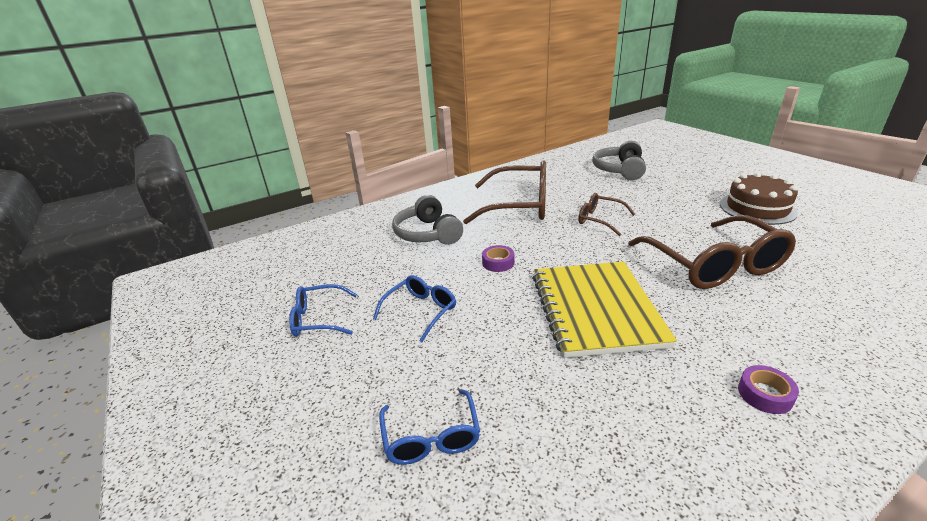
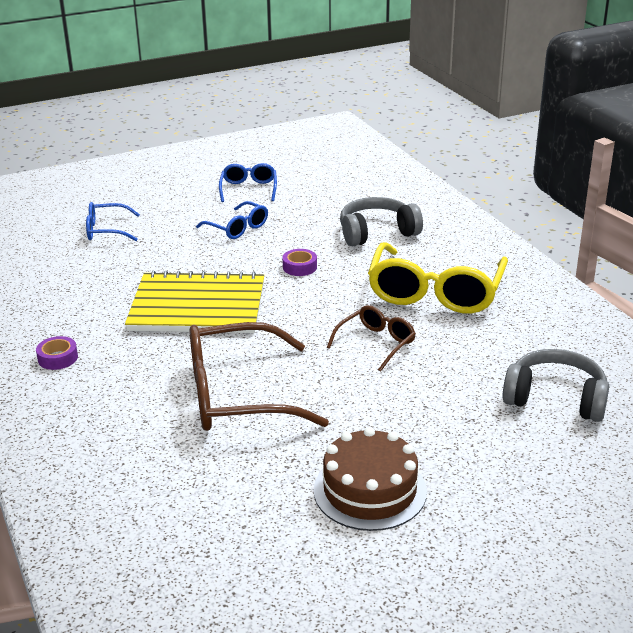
camera: 95 degrees right, 0 degrees up
(519, 205) = (435, 293): brown glasses -> yellow glasses

